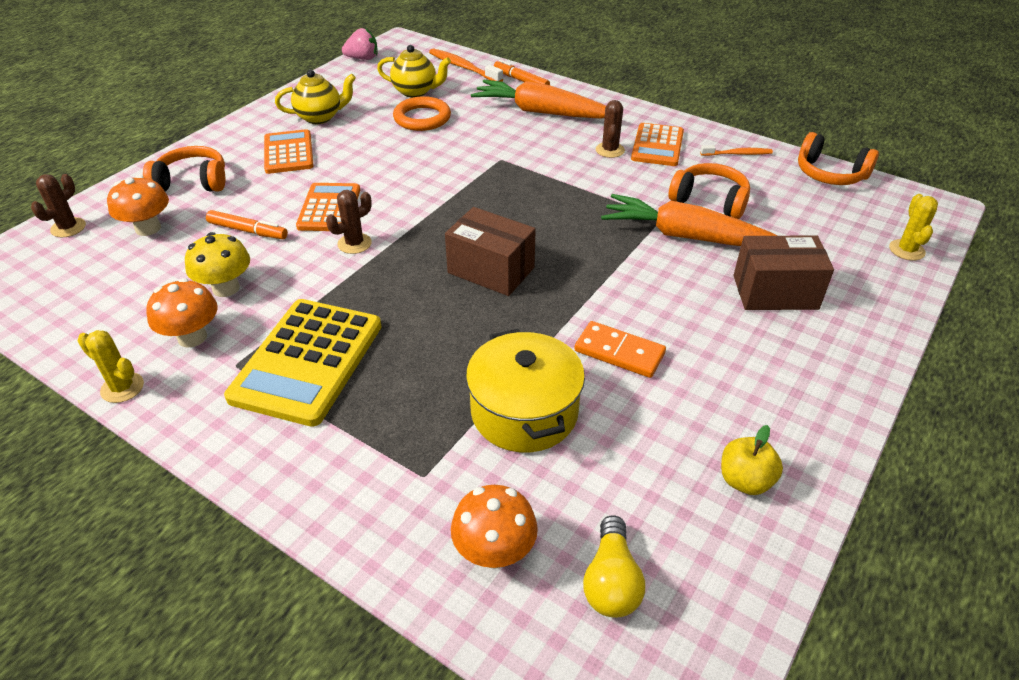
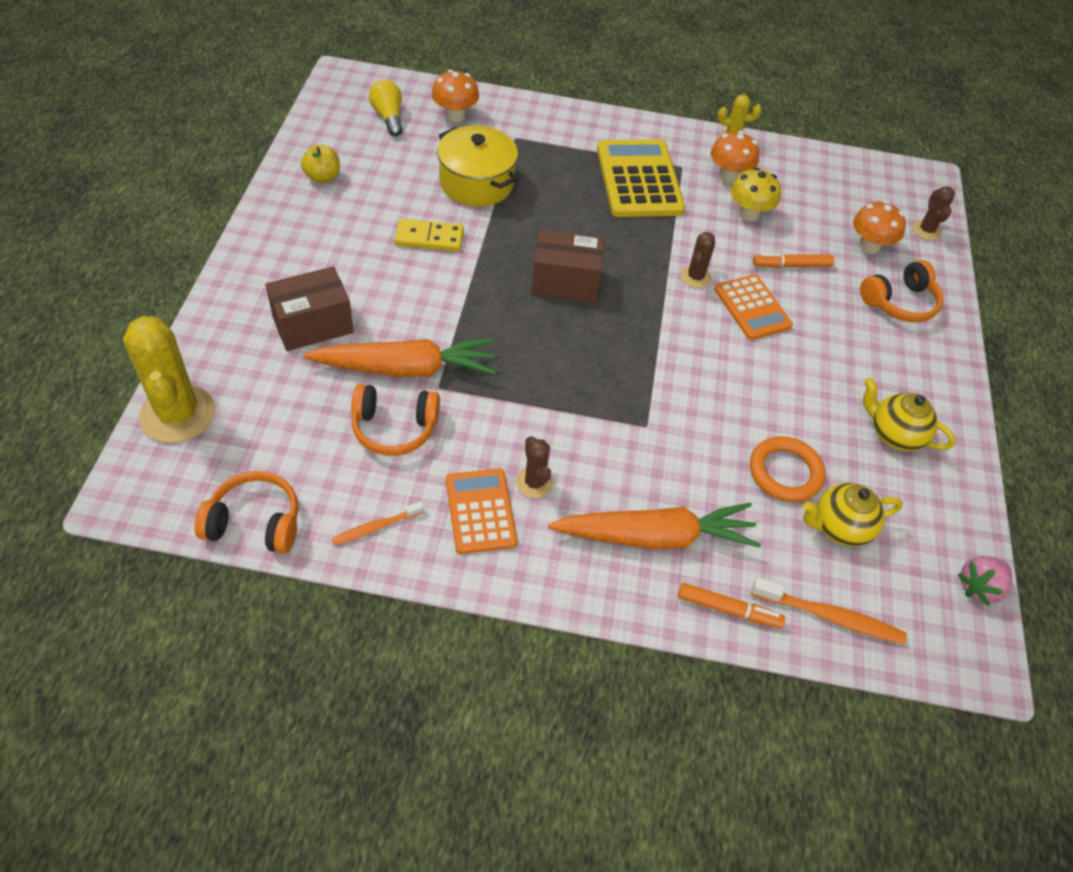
camera: 150 degrees right, 10 degrees up
(288, 153) = (863, 367): orange calculator -> none
(320, 117) = (894, 435): yellow teapot -> yellow teapot turned 75 degrees clockwise
(619, 352) = (429, 238): orange domino -> yellow domino
(906, 250) = (178, 414): yellow cactus -> yellow cactus, size x2.00

